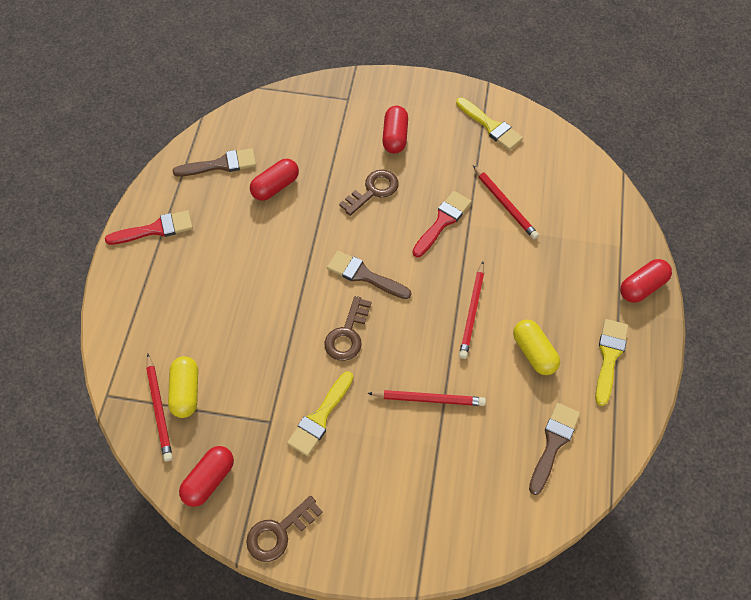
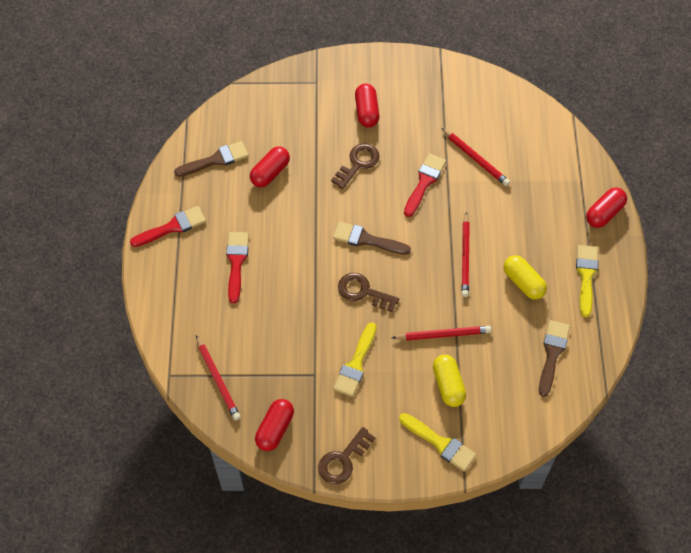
camera: 10 degrees left, 0 degrees up
(186, 392) = (237, 361): yellow capsule -> yellow capsule (448, 385)
(214, 279) = (236, 262): none -> red brush
(347, 334) = (363, 292): brown key -> brown key turned 105 degrees clockwise
(490, 126) = (450, 89): yellow brush -> yellow brush (440, 443)

